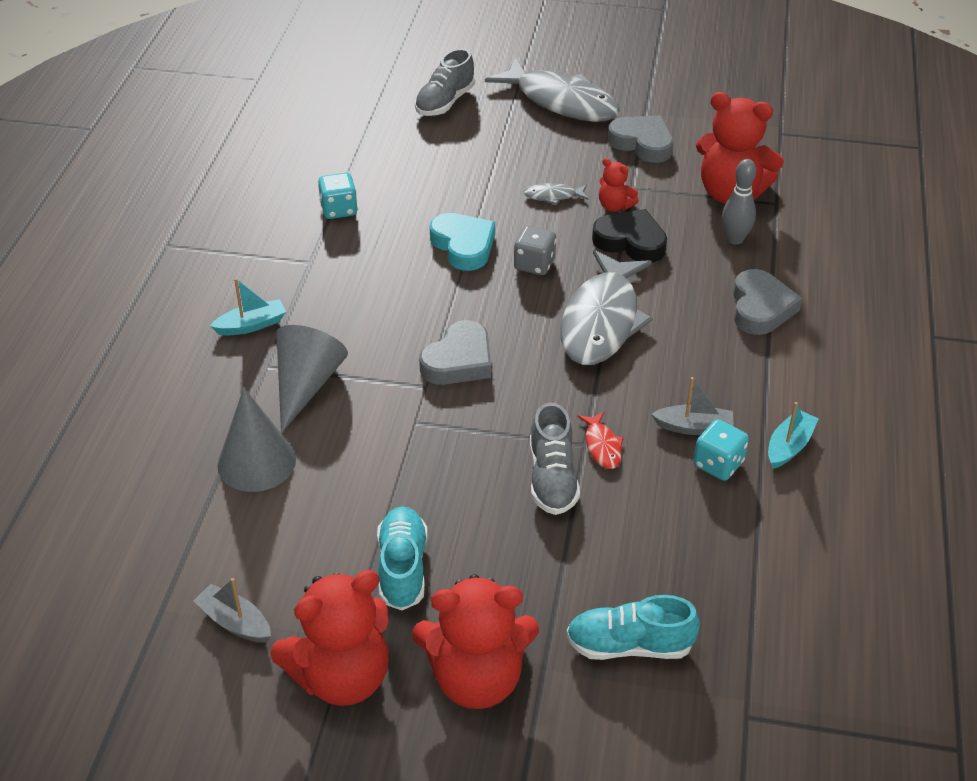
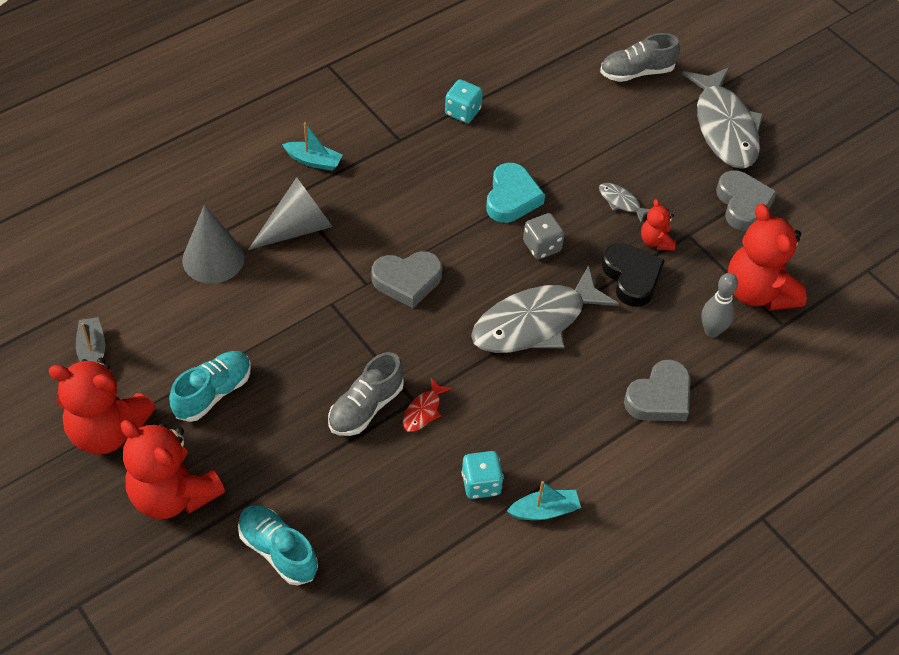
camera: 40 degrees right, 10 degrees up
(694, 427) = (498, 446): grey boat -> none

